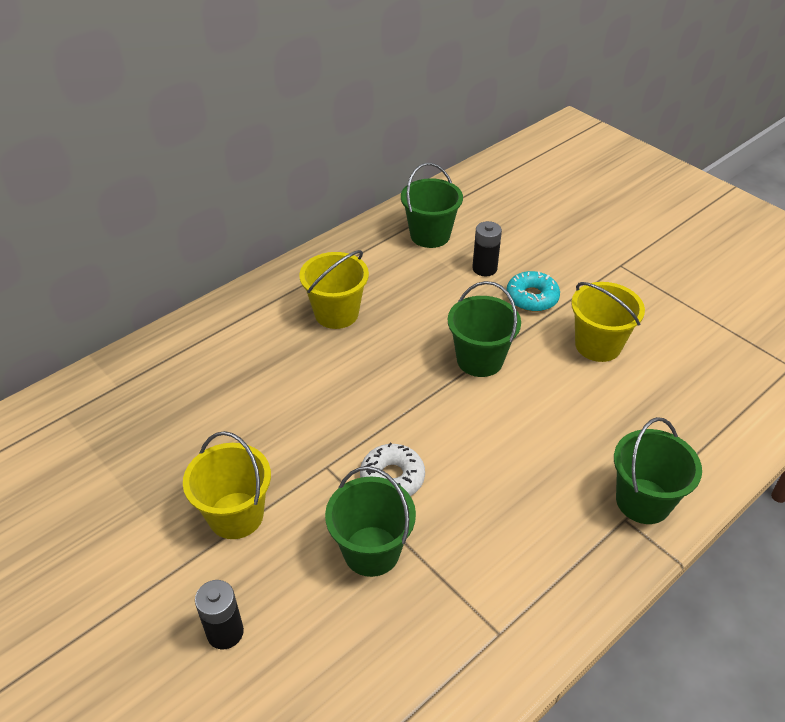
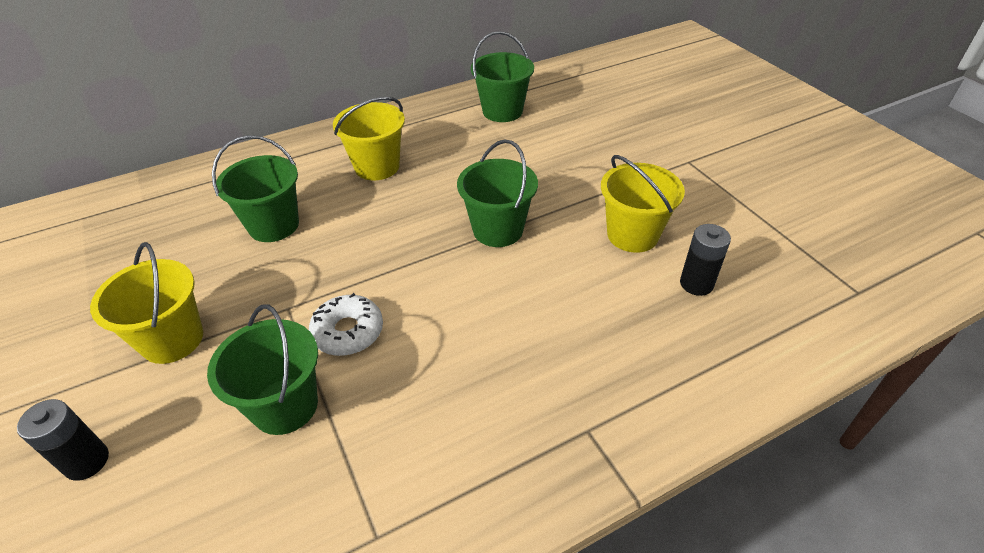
camera: 15 degrees right, 0 degrees up
(484, 268) = (543, 146): black battery -> black battery (696, 284)
(532, 297) = (580, 179): turquoise donut -> none
(643, 501) = (618, 413): green bucket -> green bucket (273, 225)

